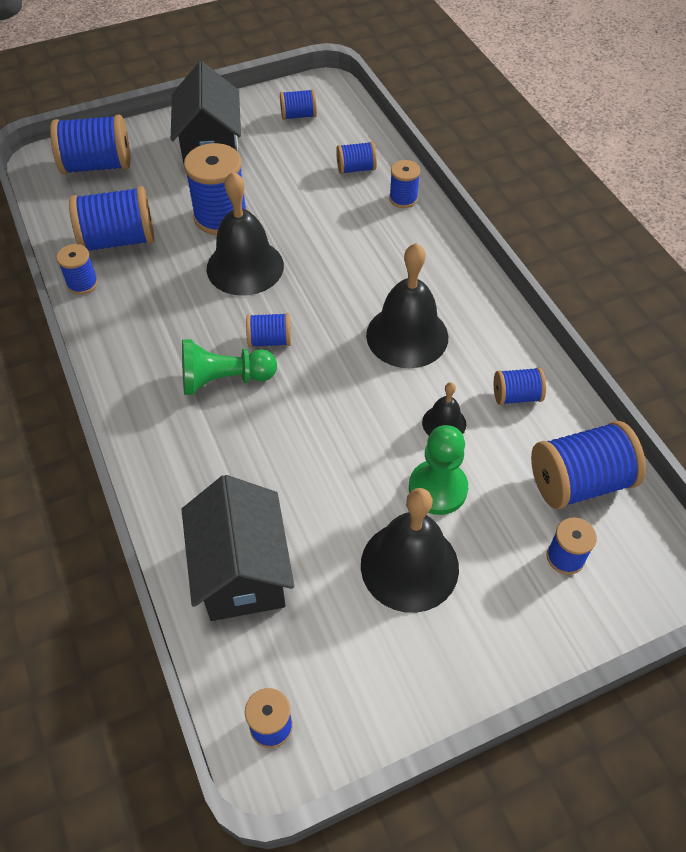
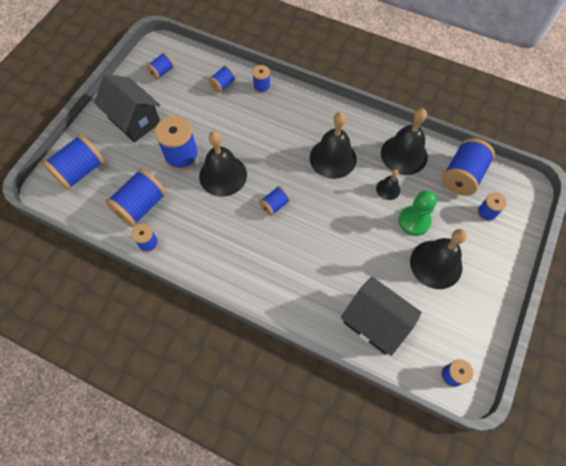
camera: 40 degrees left, 10 degrees up
(224, 379) = (274, 240): green pawn -> none
(516, 396) = (404, 154): blue spool -> black bell

